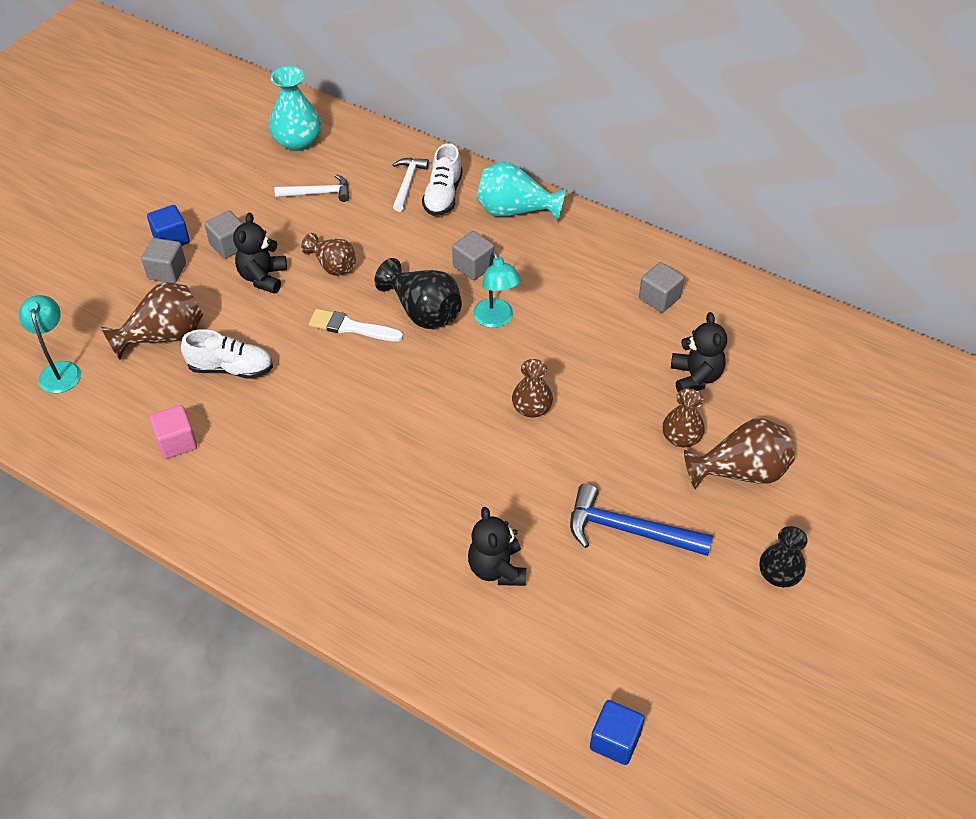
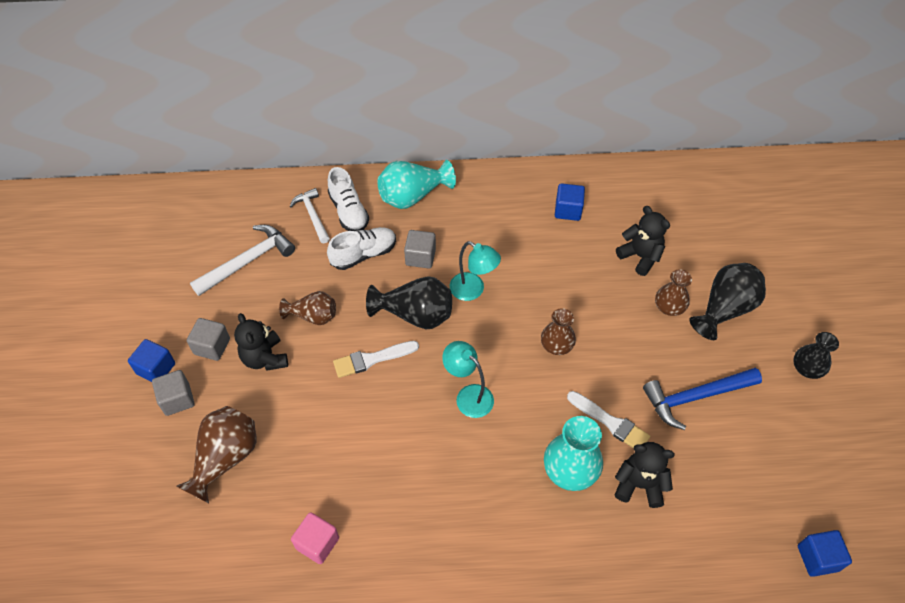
camera: 35 degrees left, 5 degrees up
(60, 370) = (158, 545): turquoise lamp -> turquoise lamp (468, 396)
(231, 368) = (306, 451): white shoe -> white shoe (363, 254)
(297, 142) = (192, 225): turquoise vase -> turquoise vase (570, 470)
(318, 193) = (248, 261): white hammer -> white hammer, size x1.53
(497, 569) = (639, 485): black teddy bear -> black teddy bear turned 150 degrees clockwise
(520, 502) = (610, 422): none -> white brush
(659, 298) = (568, 210): grey cube -> blue cube
(740, 472) = (724, 309): brown vase -> black vase

